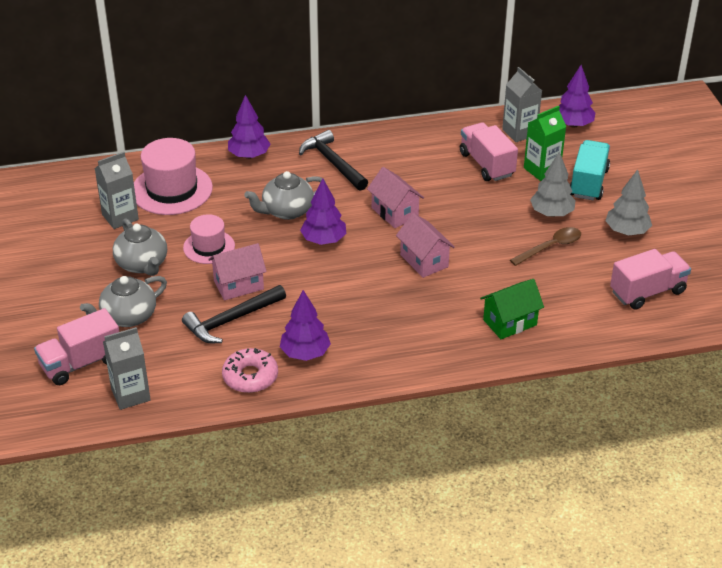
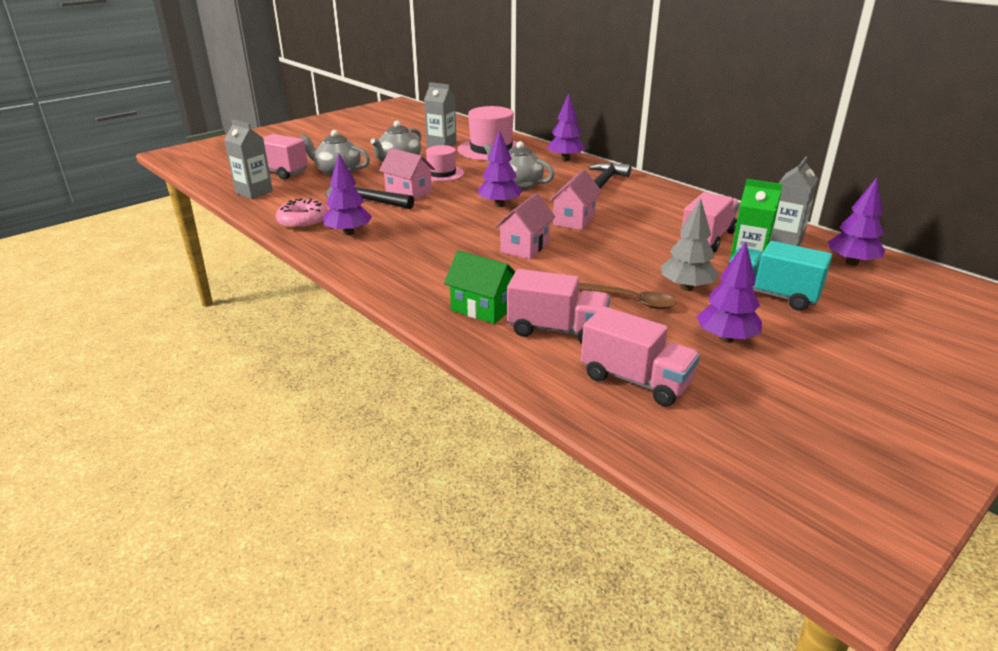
camera: 60 degrees right, 10 degrees down
(566, 299) = (557, 330): none -> pink truck
(588, 183) = (771, 295): turquoise truck -> turquoise truck turned 135 degrees counterclockwise
(626, 231) = (726, 338): grey tree -> purple tree

